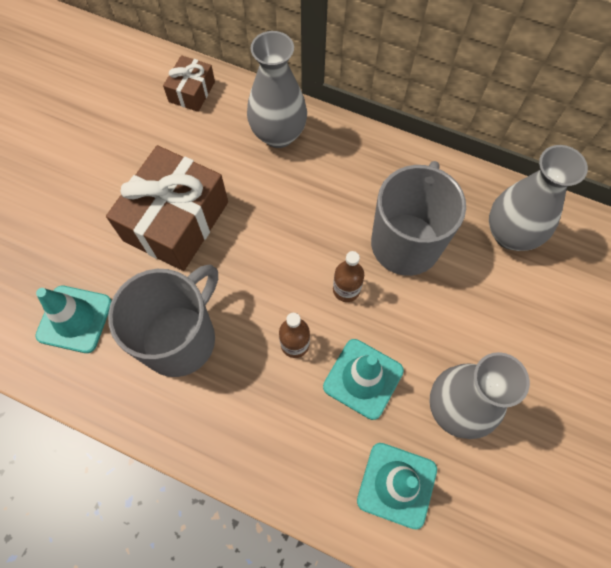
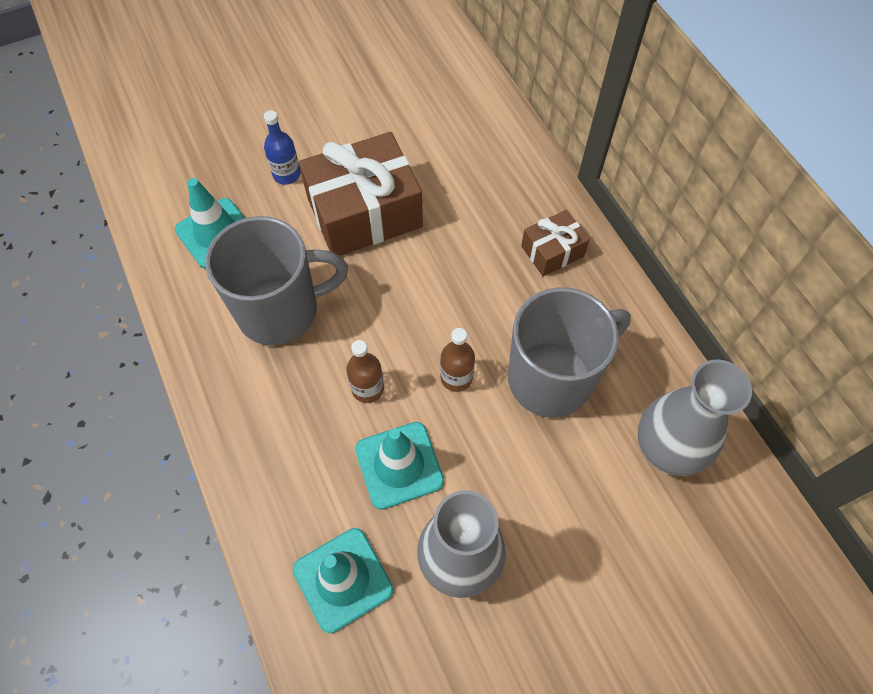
camera: 40 degrees right, 5 degrees down
(89, 234) = (286, 174): none -> blue bottle
(192, 92) = (477, 113): brown gift -> brown gift (552, 251)
(278, 134) = (521, 199): grey vase -> none

